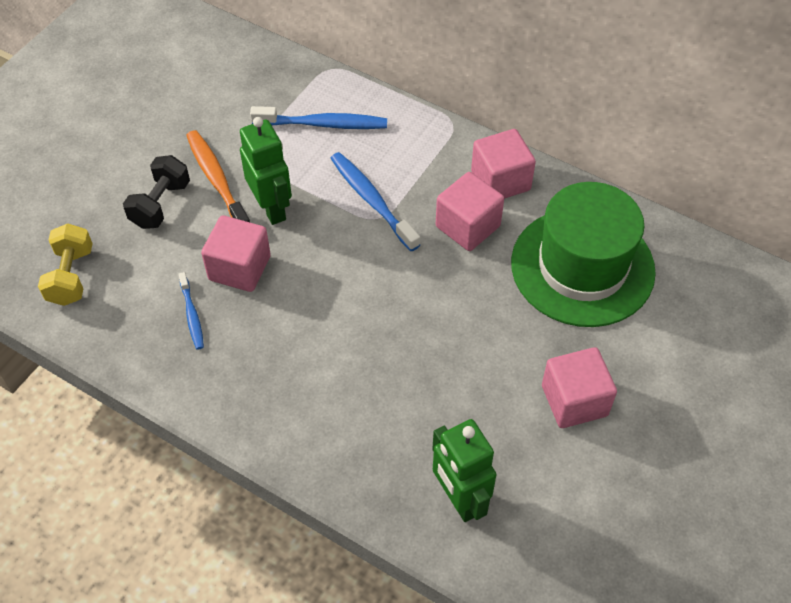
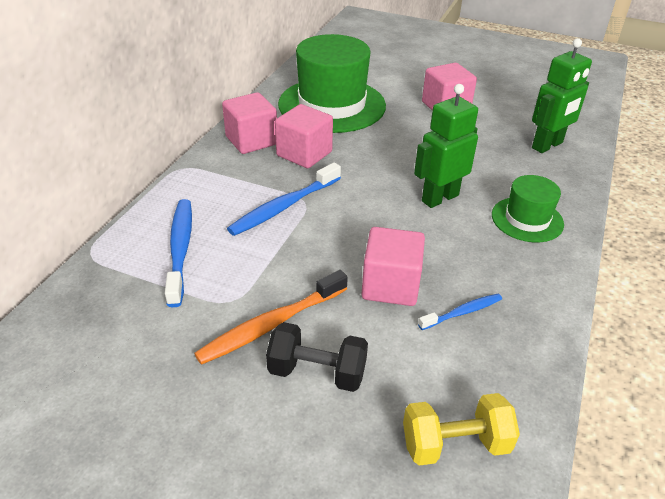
camera: 100 degrees left, 15 degrees down
(272, 208) = (305, 272): green robot -> green robot (439, 198)
(309, 416) = (527, 219): none -> green hat

